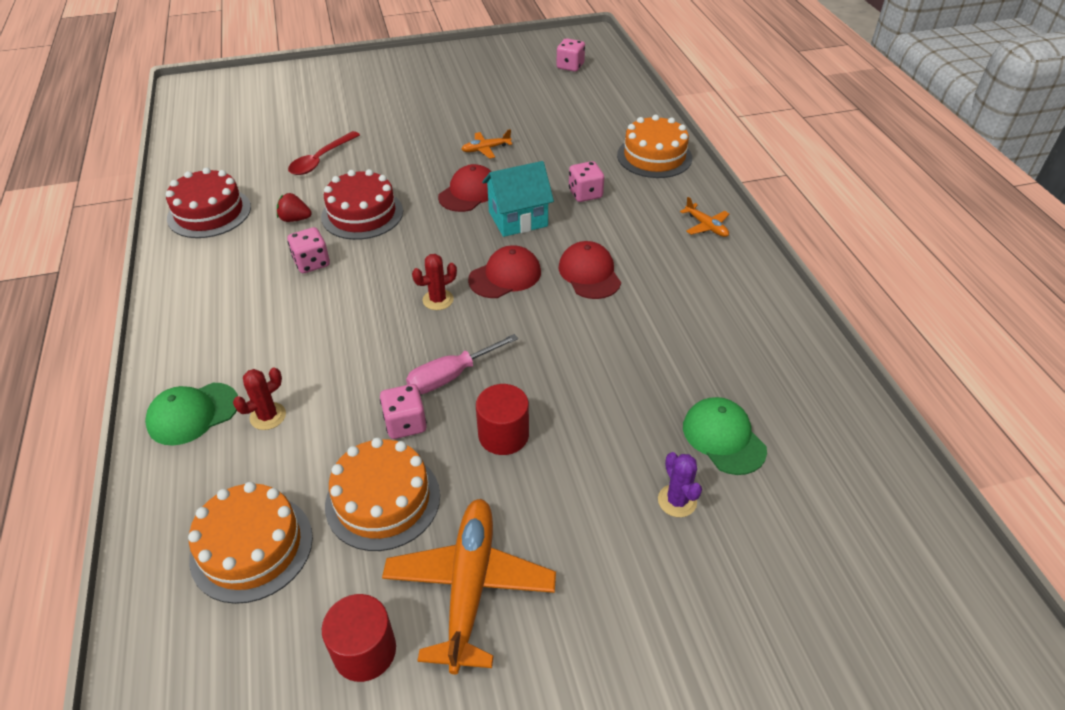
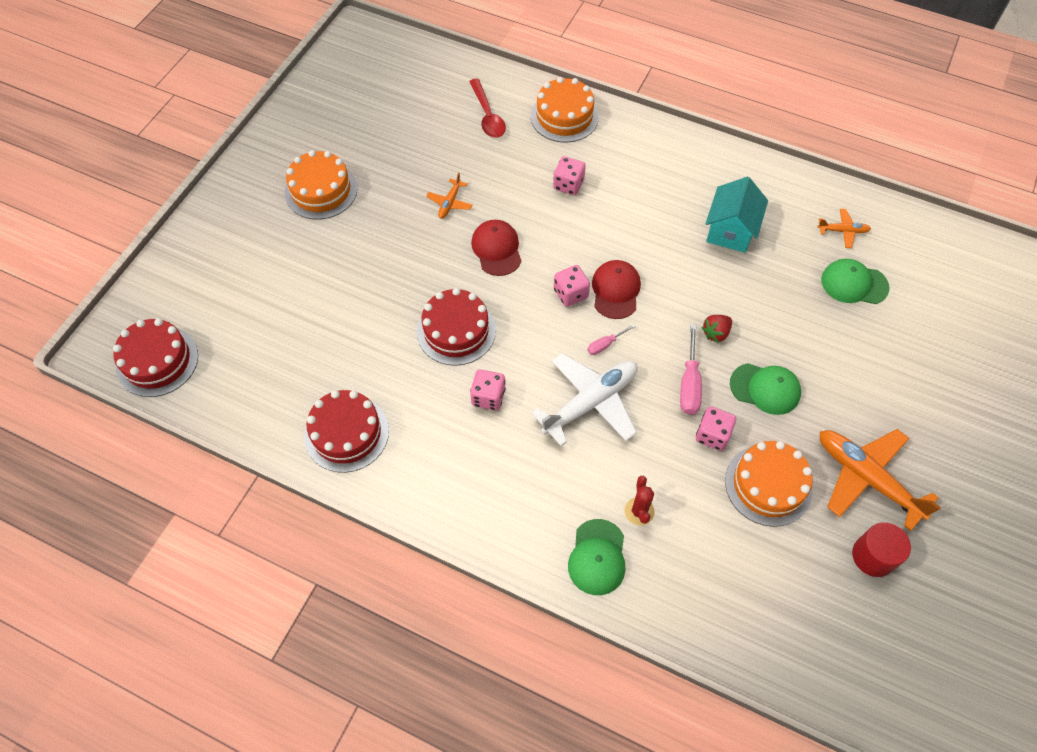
camera: 50 degrees left, 15 degrees up
(200, 109) = (157, 361): none -> red cake
(251, 547) = (752, 578): orange cake -> orange cake (321, 190)
(295, 219) = (418, 378): red strawberry -> red strawberry (716, 333)
(321, 160) = (348, 316): red spoon -> red spoon (487, 115)
(364, 323) = (591, 402): none -> white plane
(438, 300) = (605, 344): red cactus -> pink screwdriver
(503, 435) = (765, 388): red cylinder -> green cap
(518, 219) = (559, 241): turquoise house -> turquoise house (730, 231)
(570, 66) = (389, 75): pink dice -> pink dice (570, 294)
(589, 273) = (657, 243): red cap -> none
(677, 501) = (881, 339): purple cactus -> none
(706, 226) = (668, 149): orange plane -> orange plane (843, 231)

